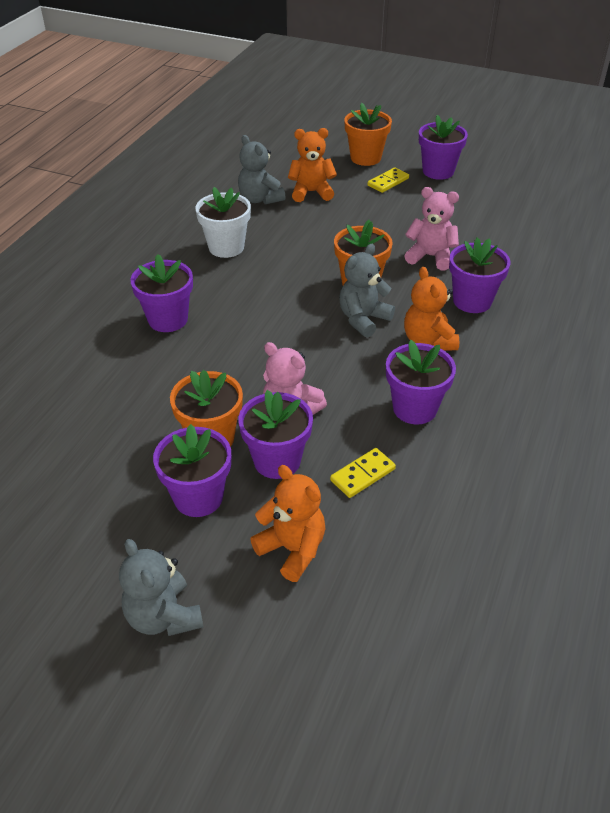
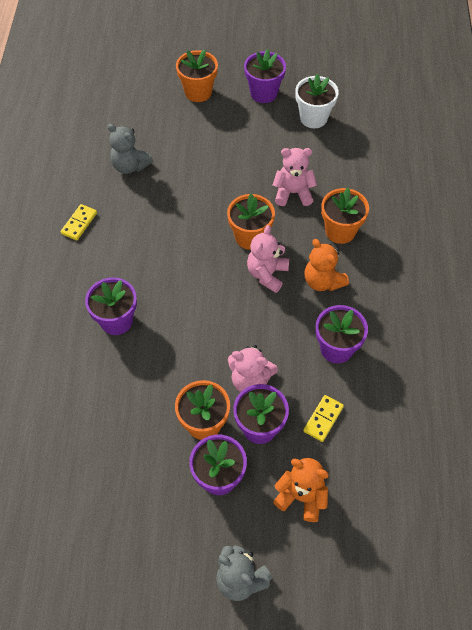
camera: 20 degrees left, 15 degrees up
(226, 247) = (127, 229): white flower pot -> white flower pot (313, 118)
(311, 192) = (170, 146): orange teddy bear -> none
(363, 319) = (267, 274): grey teddy bear -> pink teddy bear
(388, 182) = (228, 117): yellow domino -> yellow domino (79, 223)
(472, 301) = (340, 231): purple flower pot -> orange flower pot

